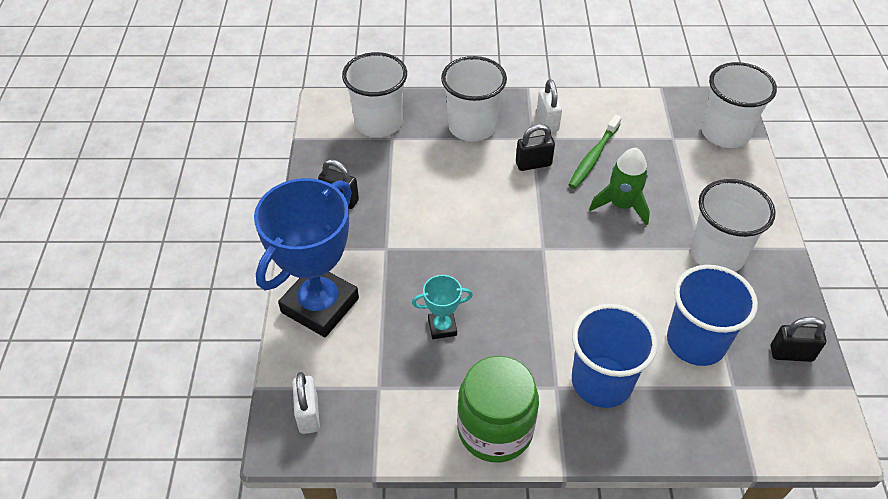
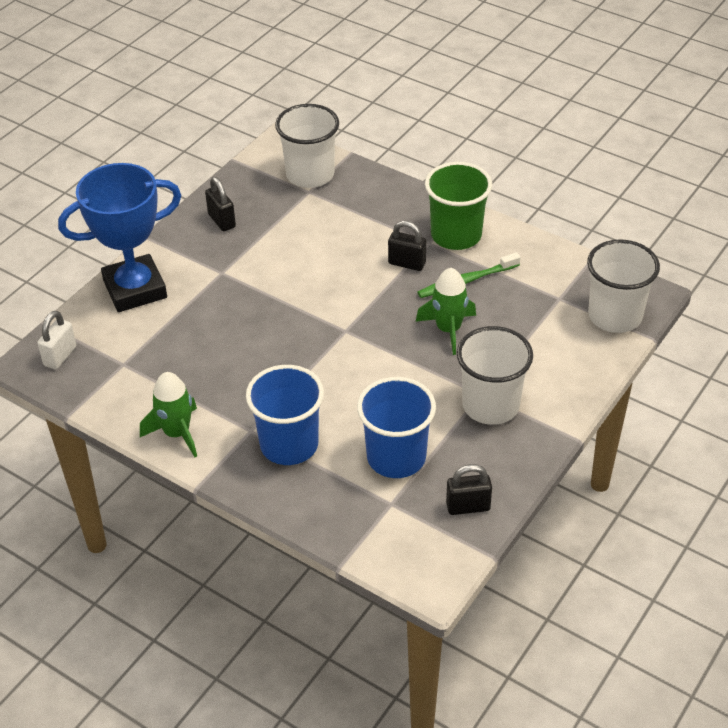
camera: 35 degrees right, 5 degrees down
(442, 327) = (208, 347): turquoise trophy -> none
(472, 127) = (385, 211): white cup -> none
(495, 429) = (177, 433): green jar -> green rocket
(547, 122) = (456, 235): white padlock -> green cup
(791, 353) = (468, 506): black padlock -> black padlock turned 45 degrees counterclockwise

